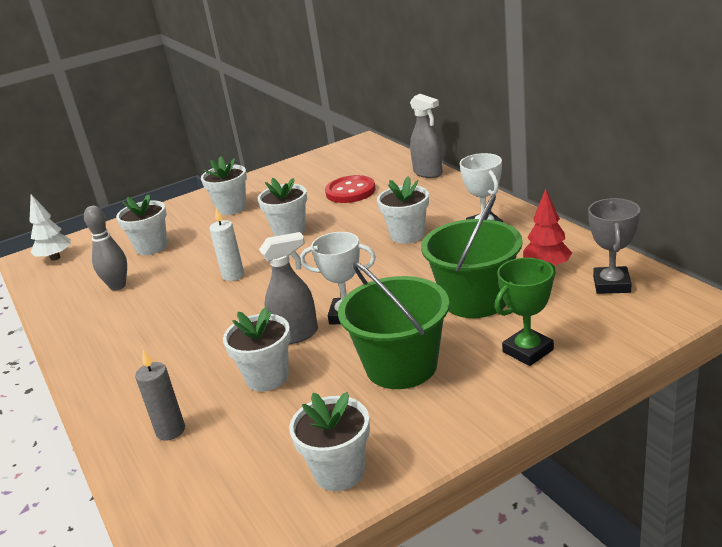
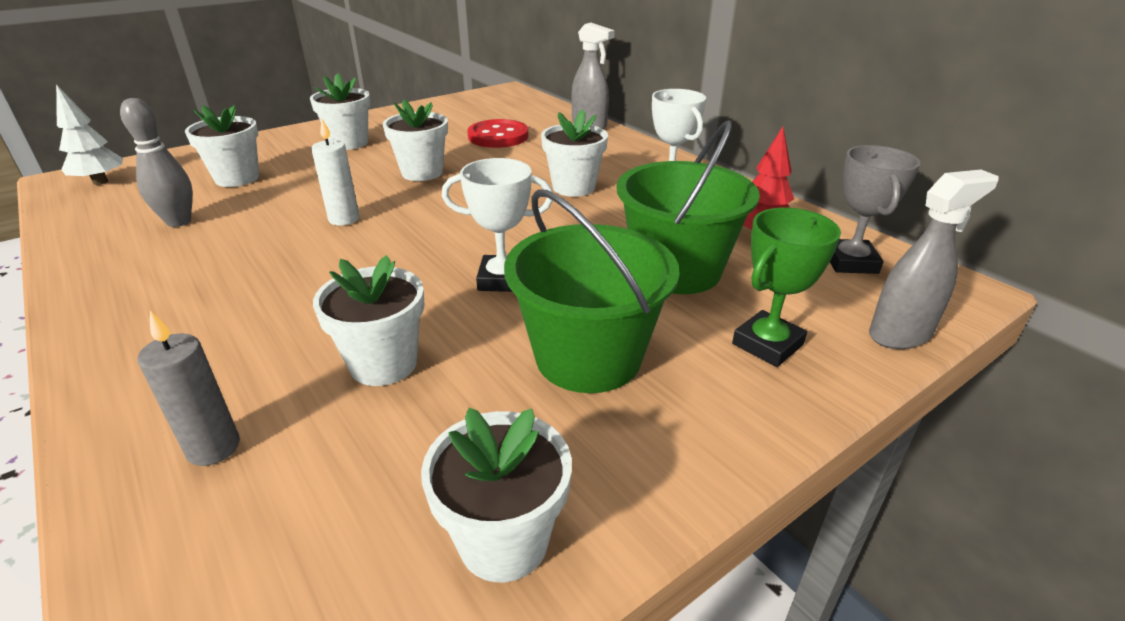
camera: 10 degrees left, 5 degrees up
(296, 335) = (430, 302): grey spray bottle -> grey spray bottle (900, 334)

